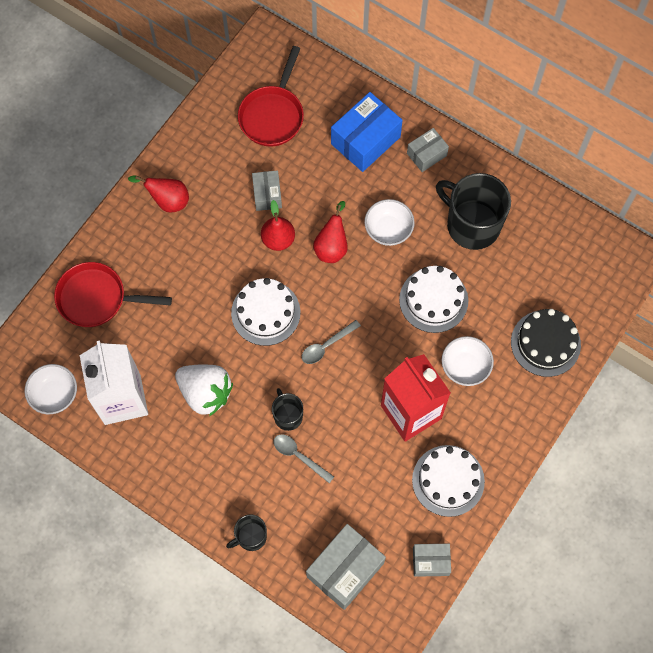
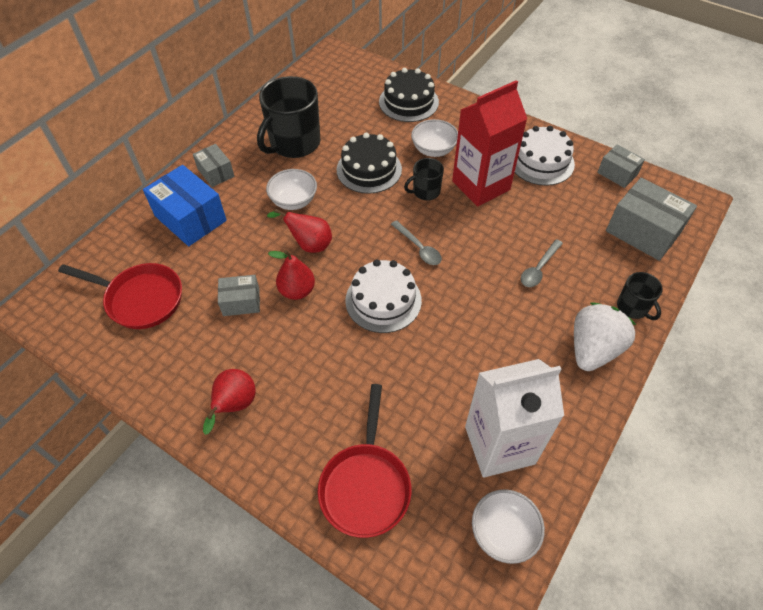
camera: 90 degrees left, 15 degrees down
(205, 393) = (481, 355): white strawberry -> white strawberry (593, 349)
(288, 416) = (497, 278): black mug -> black mug (425, 191)
(430, 561) = (617, 173): grey box -> grey box turned 45 degrees counterclockwise
(433, 300) = (369, 169): white cake -> black cake

